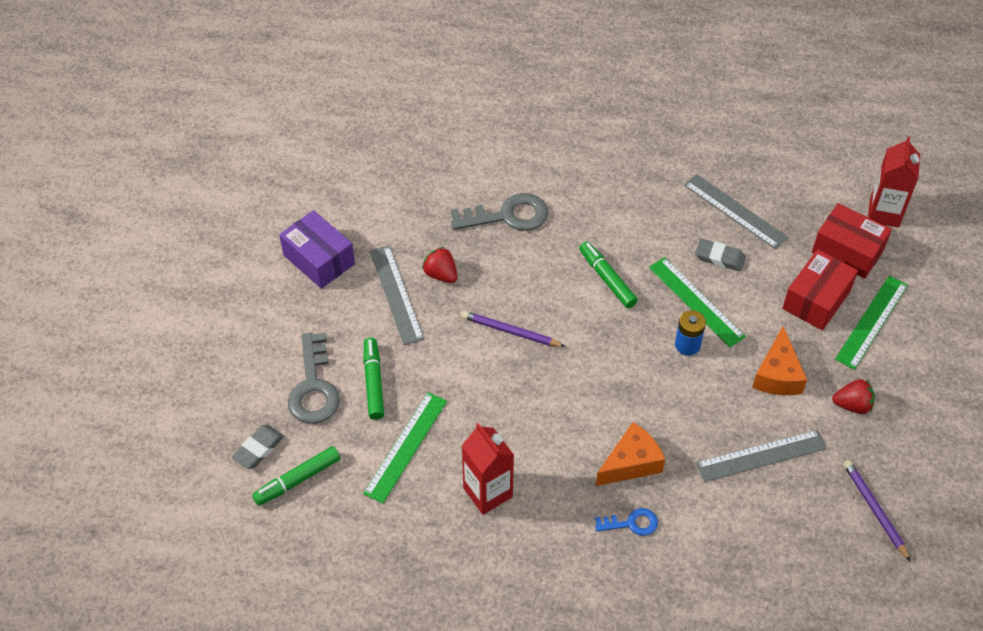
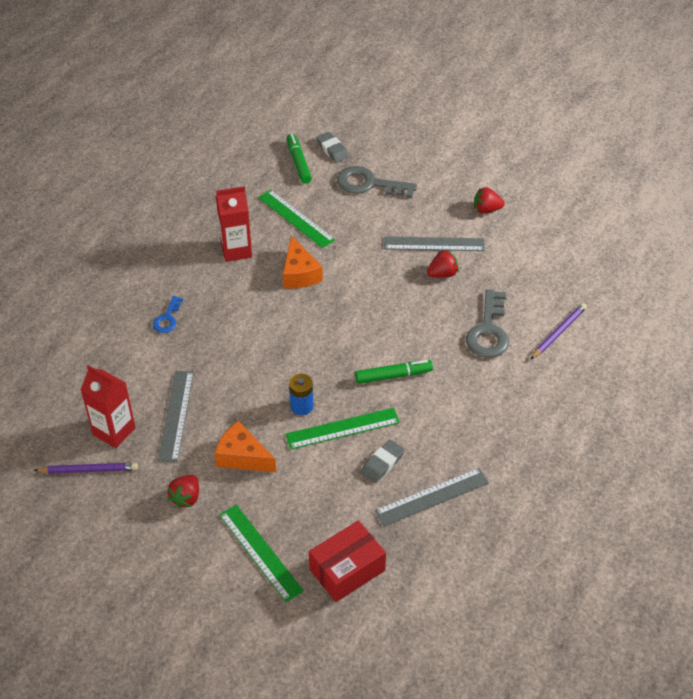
camera: 110 degrees right, 5 degrees down
(319, 259) = (486, 209): purple box -> red strawberry
(373, 382) = (358, 214): green marker -> none
(511, 331) = (368, 300): purple pencil -> purple pencil (558, 332)
(631, 463) = (215, 334): orange cheese -> orange cheese (299, 273)
(816, 300) = (304, 519): red box -> none
(884, 213) = (380, 625): red carton -> red carton (114, 431)

